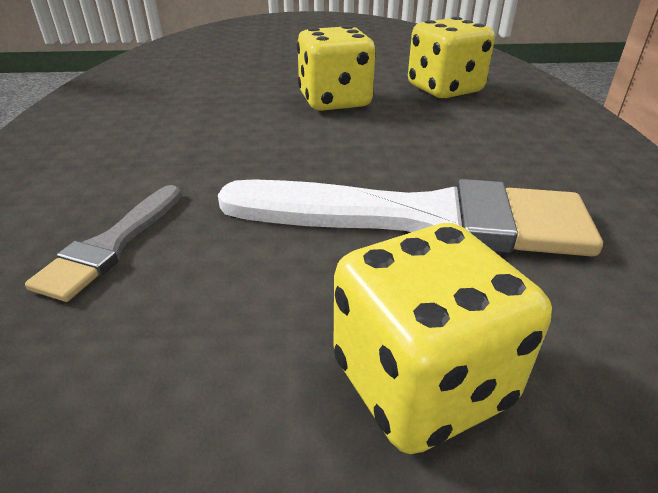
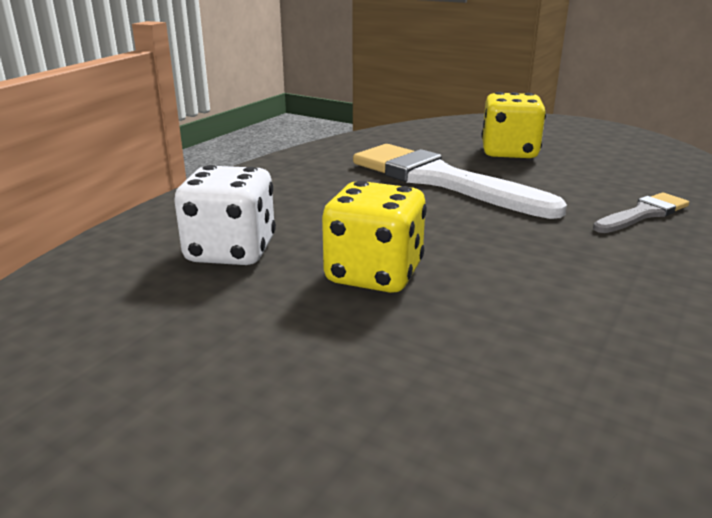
camera: 145 degrees left, 10 degrees down
(444, 89) = (231, 251): yellow dice -> white dice

